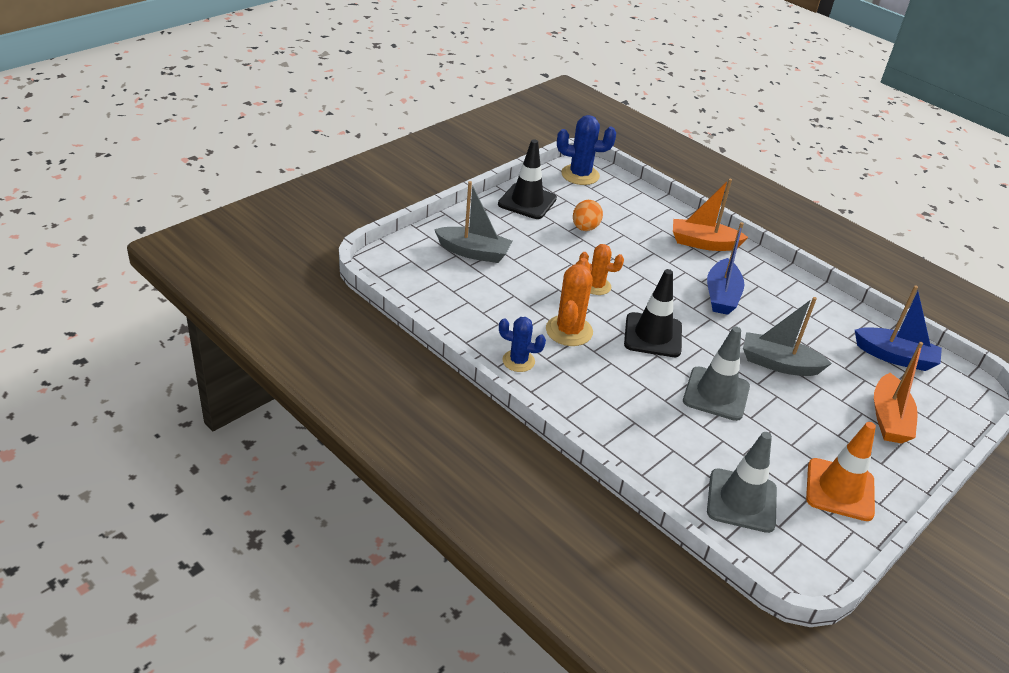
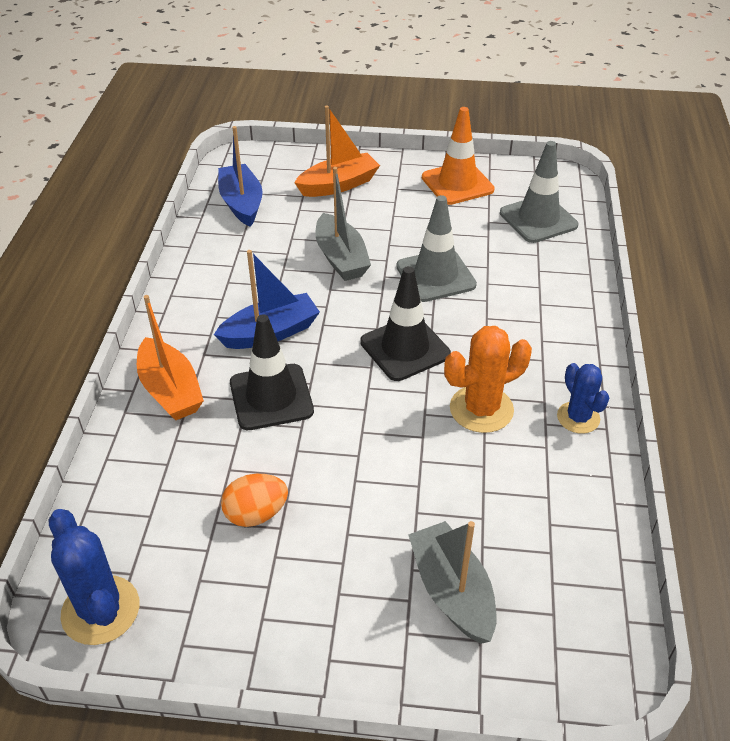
camera: 125 degrees left, 5 degrees up
(527, 201) = (254, 623): black traffic cone -> black traffic cone (271, 397)
(596, 286) = (374, 432): orange cactus -> none

